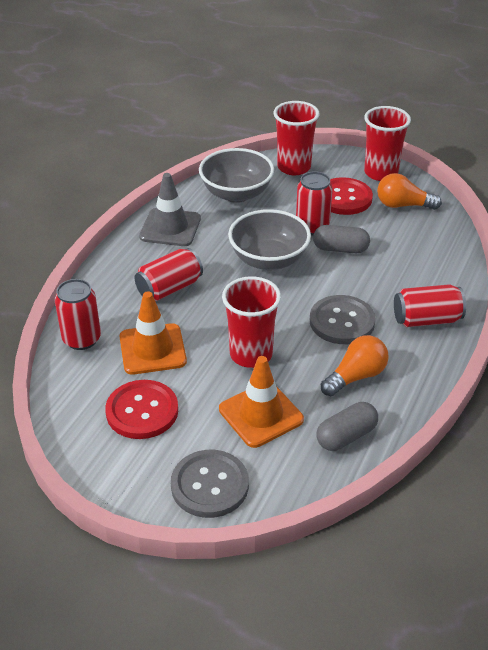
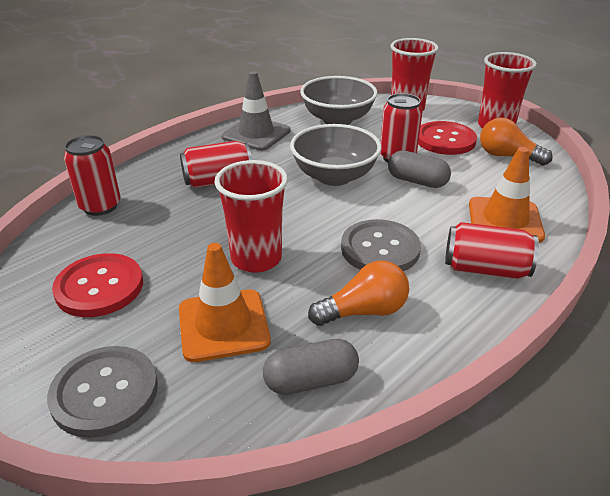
camera: 20 degrees right, 5 degrees down
(152, 349) = (159, 230): orange traffic cone -> orange traffic cone (505, 220)

